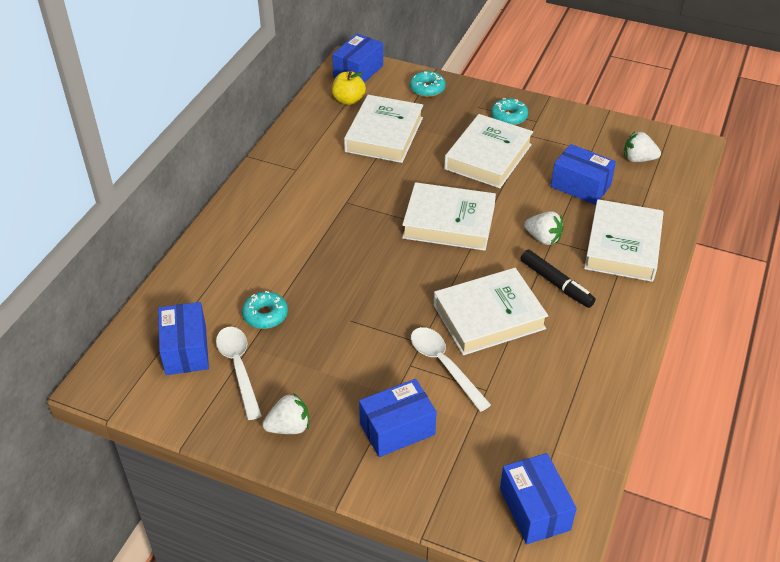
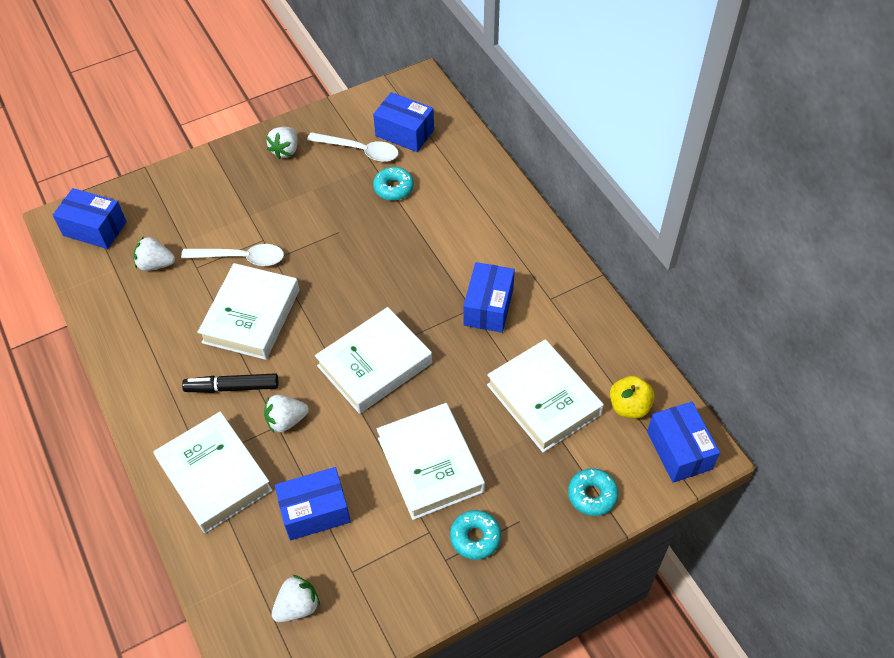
camera: 130 degrees right, 10 degrees up
(397, 429) = (223, 200): blue box -> blue box (488, 307)
(516, 422) = (155, 264): none -> white strawberry

